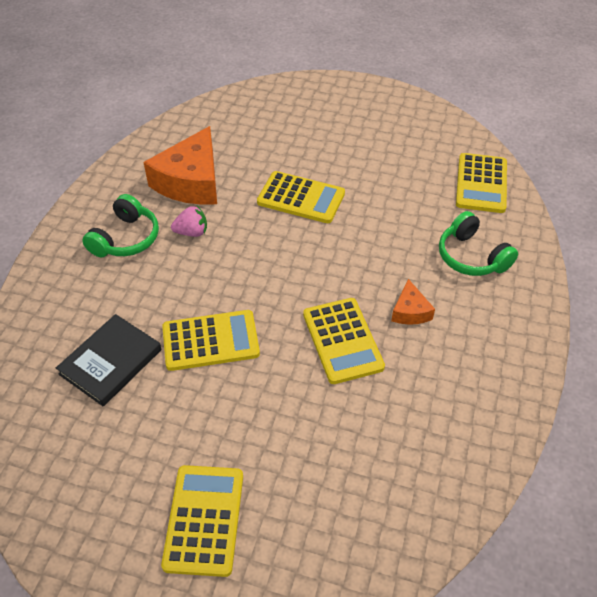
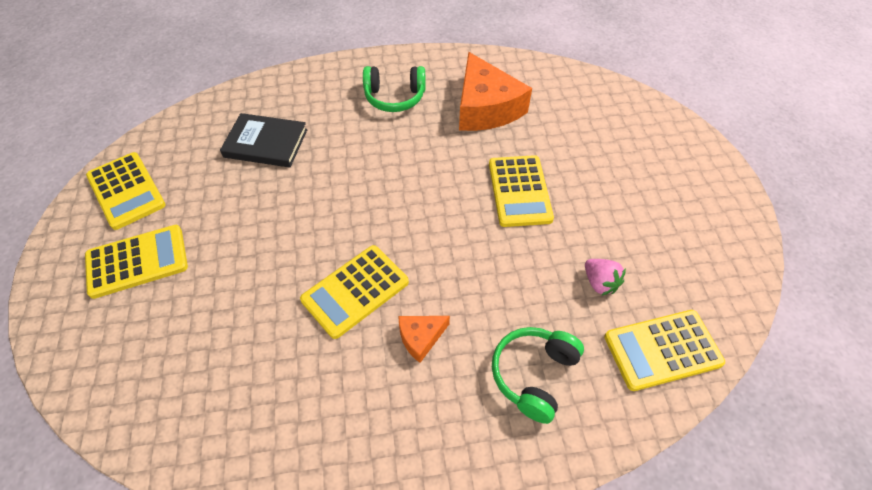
camera: 65 degrees right, 5 degrees up
(191, 182) = (486, 108): orange cheese -> orange cheese turned 105 degrees counterclockwise
(192, 232) = (426, 133): pink strawberry -> pink strawberry (600, 283)
(210, 341) = (312, 194): yellow calculator -> yellow calculator (126, 191)

